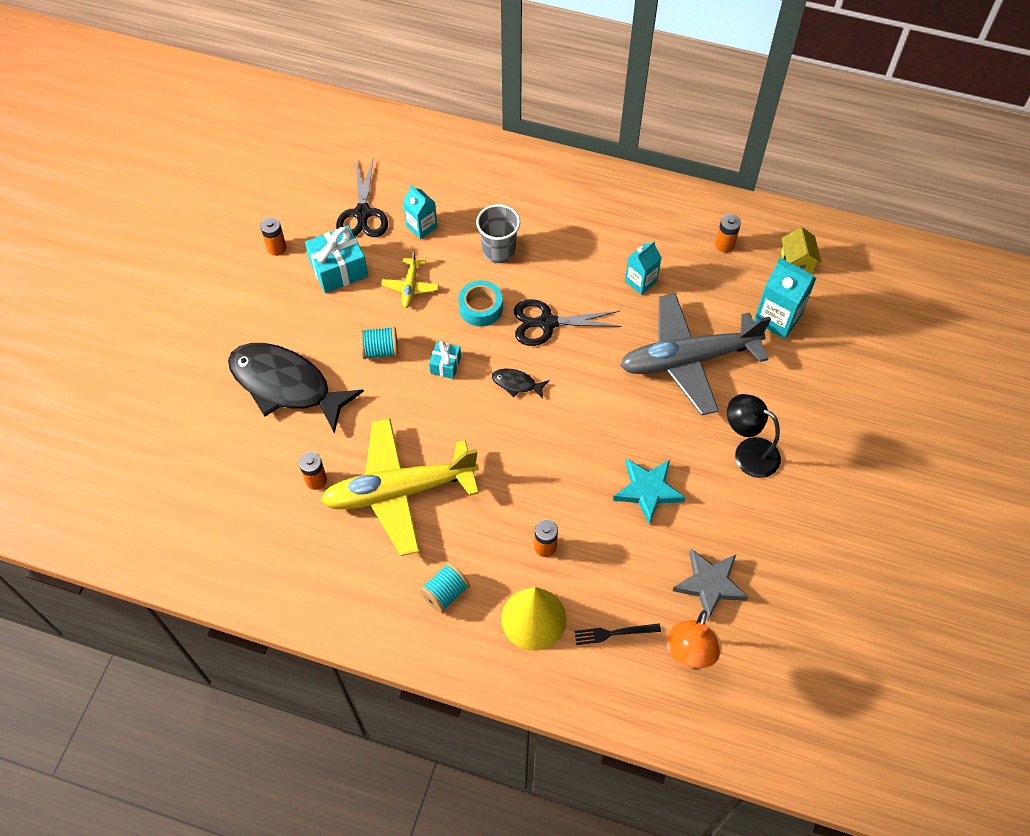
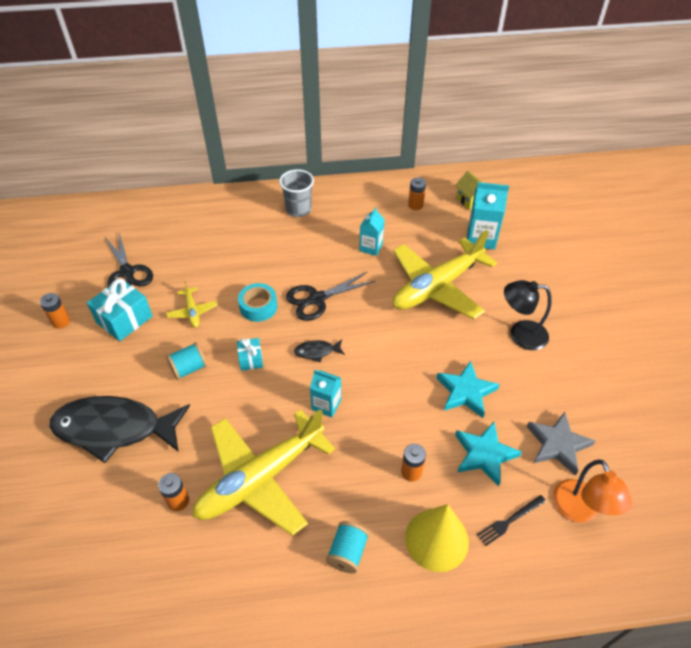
camera: 25 degrees left, 10 degrees down
(421, 227) = (181, 266): turquoise carton -> turquoise carton (326, 404)
(498, 251) = (252, 262): grey cup -> grey cup (298, 209)
(627, 561) = (484, 454): none -> turquoise star
(688, 360) = (437, 287): grey plane -> yellow plane

